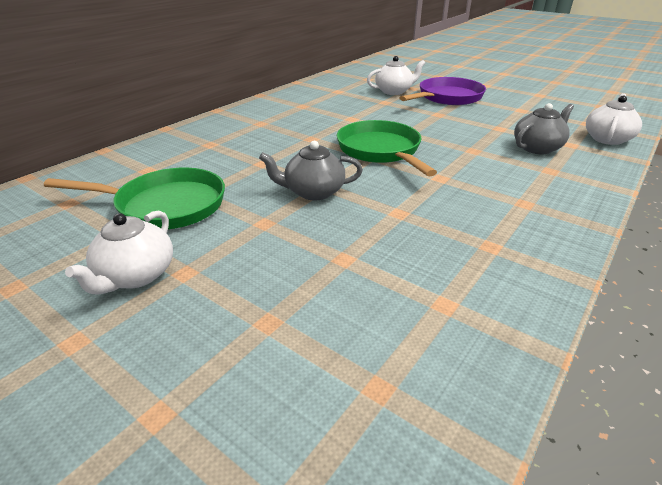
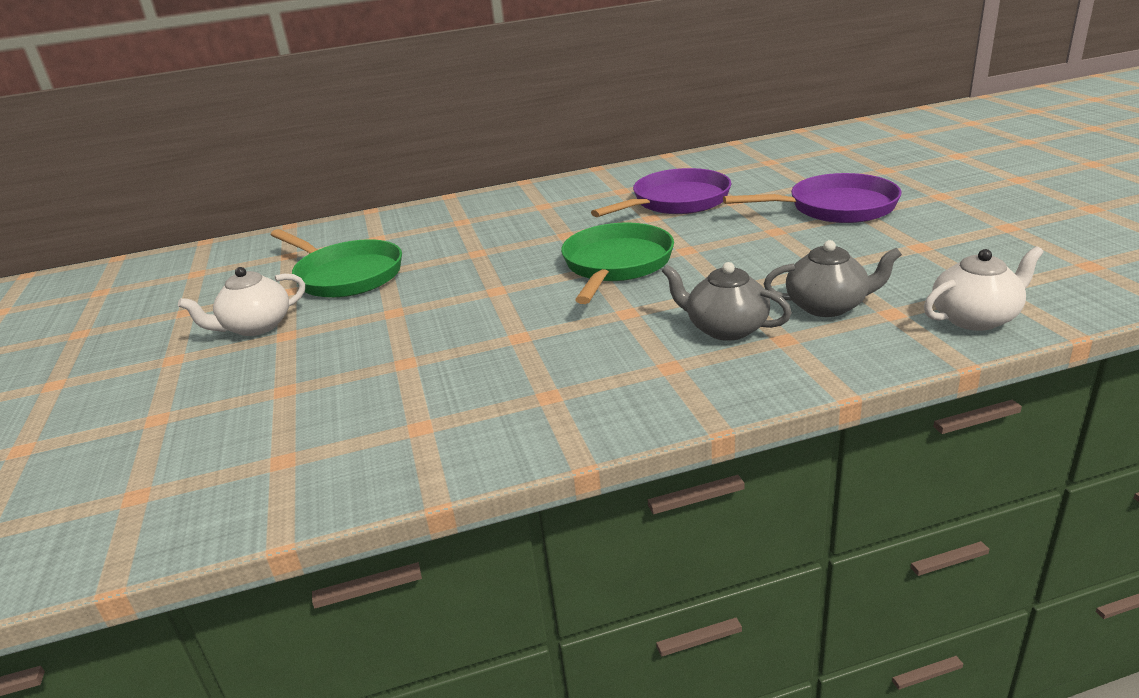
camera: 40 degrees right, 5 degrees down
(313, 192) = (476, 294): grey teapot -> grey teapot (725, 328)
(351, 107) = (676, 202): none -> purple pan
(394, 91) = (772, 187): white teapot -> none

